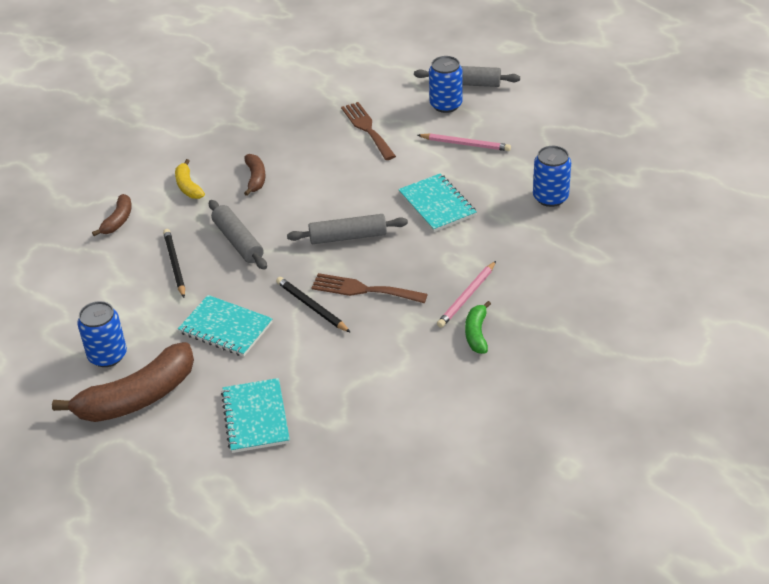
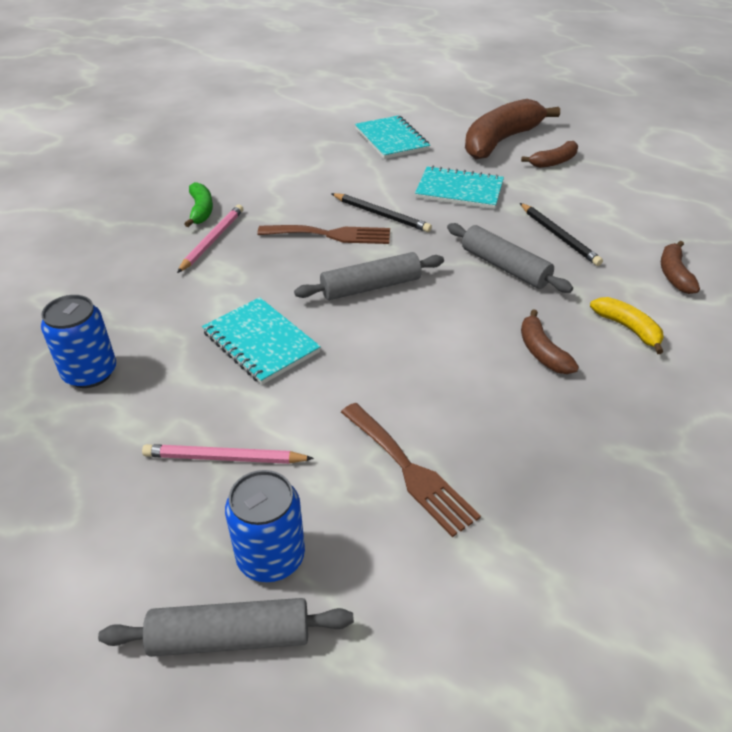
camera: 165 degrees right, 0 degrees up
(107, 355) = (553, 162): blue can -> brown banana

